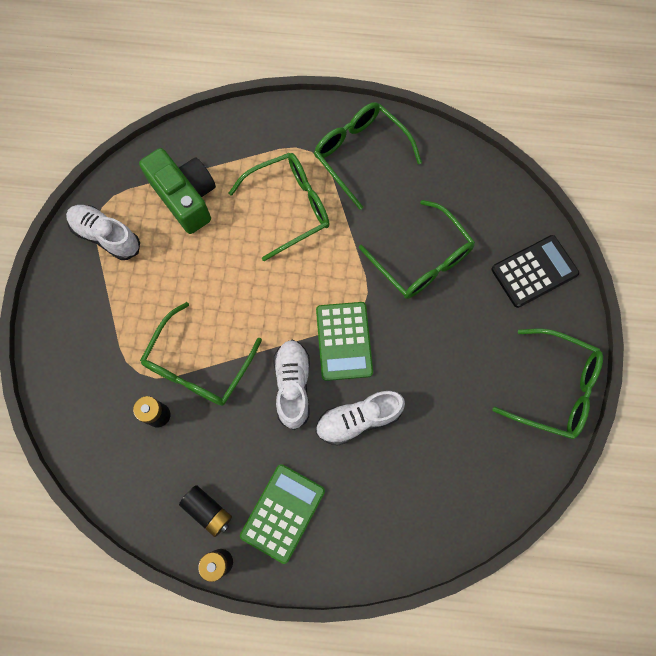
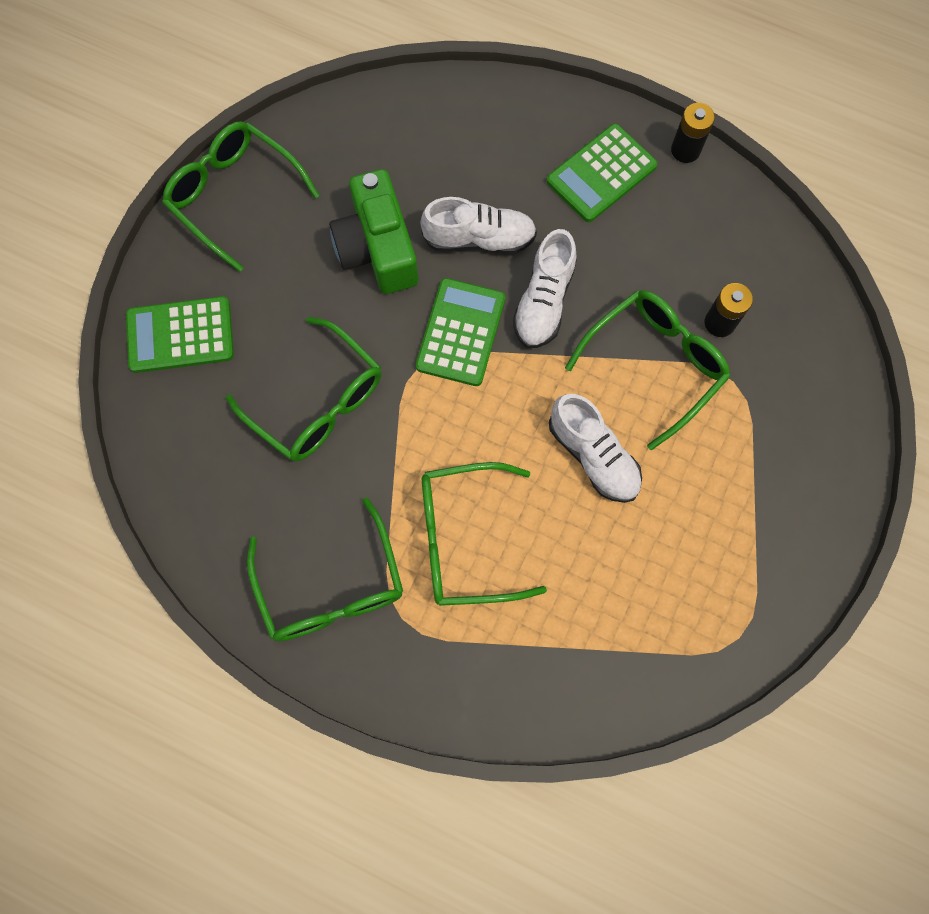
camera: 160 degrees left, 0 degrees up
(106, 236) = (740, 588): white shoe -> white shoe (593, 456)
(185, 197) = (610, 609): green camera -> green camera (377, 248)
(208, 511) = (685, 202): black battery -> none
(421, 259) = (316, 401): green glasses -> green glasses turned 150 degrees clockwise
(534, 271) = (180, 335): black calculator -> green calculator

